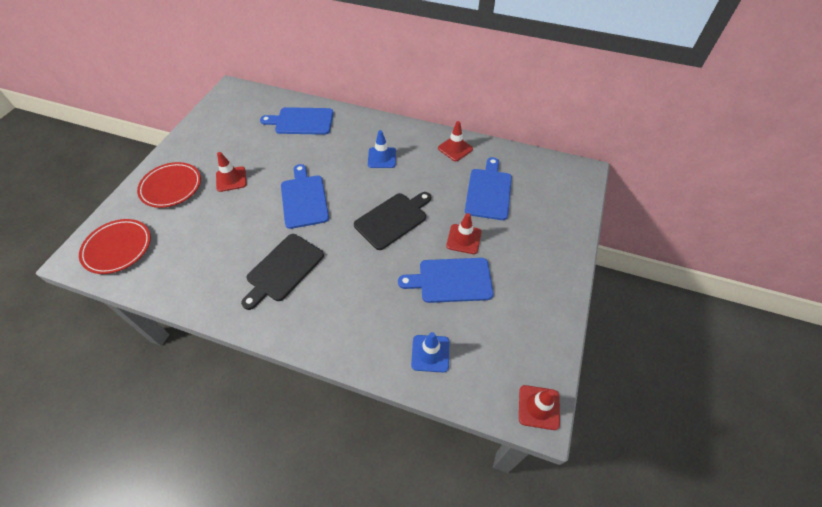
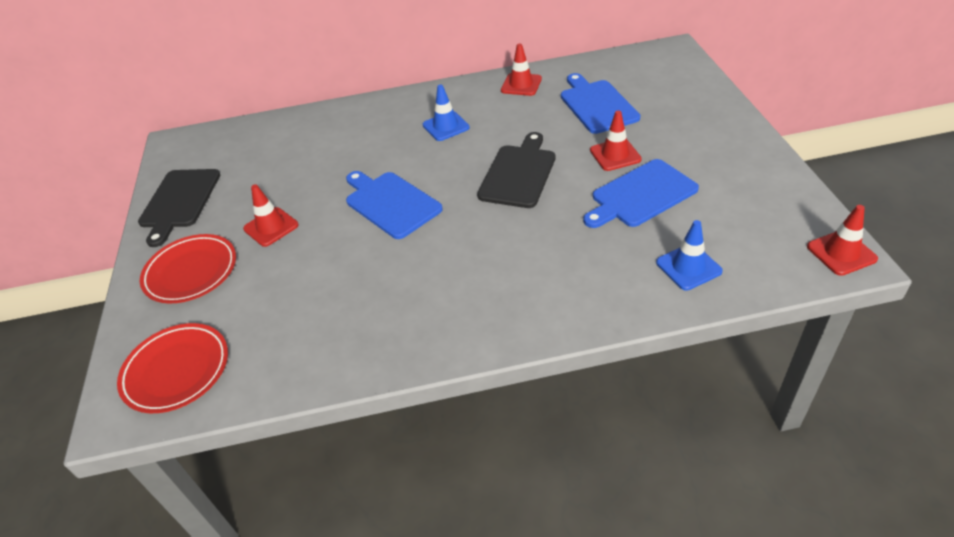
camera: 25 degrees left, 10 degrees down
(283, 269) = (437, 279): black cutting board -> black cutting board (179, 201)
(301, 121) = (308, 134): blue cutting board -> none

